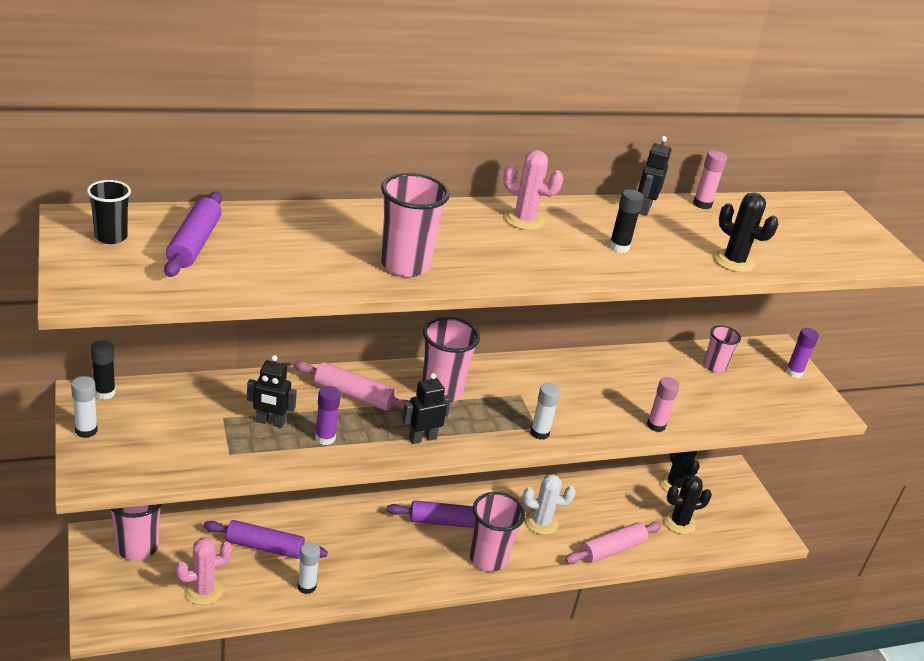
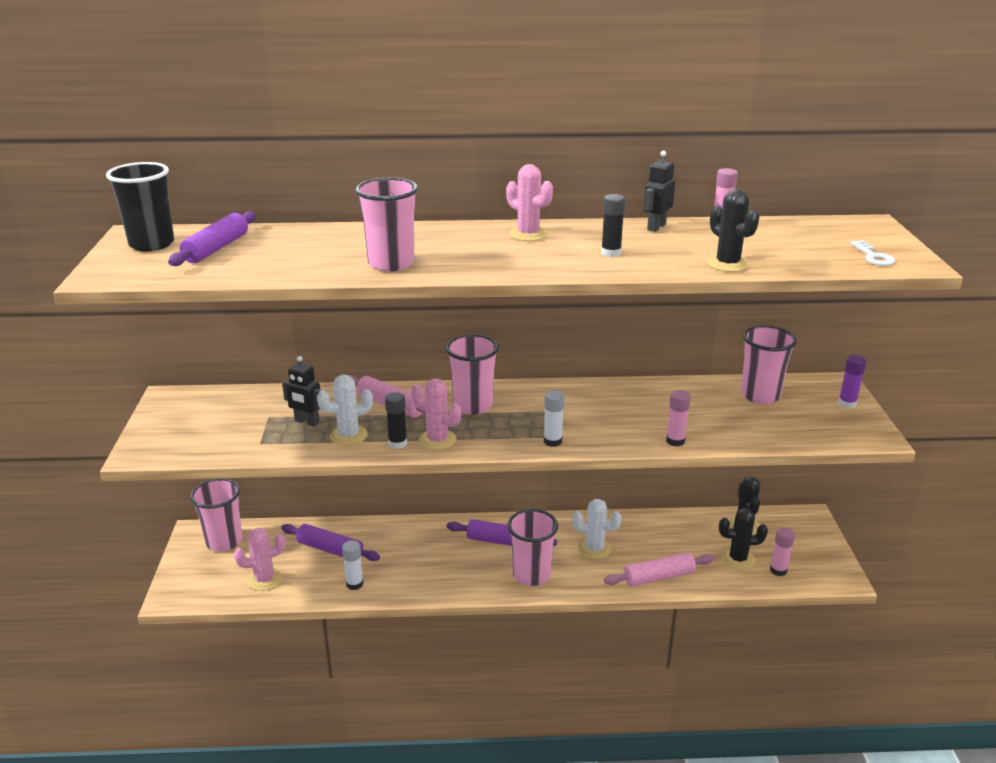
camera: 20 degrees right, 5 degrees down
(86, 430) = (152, 421): white glue stick -> none
(104, 393) = (181, 396): black glue stick -> black glue stick (397, 443)
(111, 237) = (151, 244): black cup -> black cup, size x1.66
(325, 438) = (348, 436): purple glue stick -> white cactus
(422, 438) = (437, 440): black robot -> pink cactus
(714, 366) = (760, 395): pink cup -> pink cup, size x1.66
(718, 532) = (778, 570): none -> pink glue stick
(855, 249) = (873, 256): none -> white key

